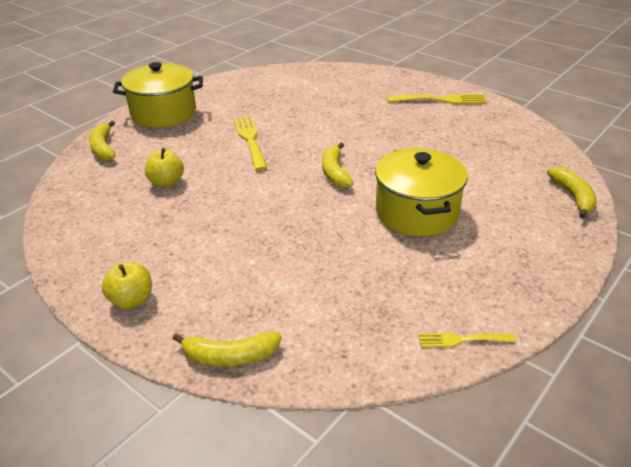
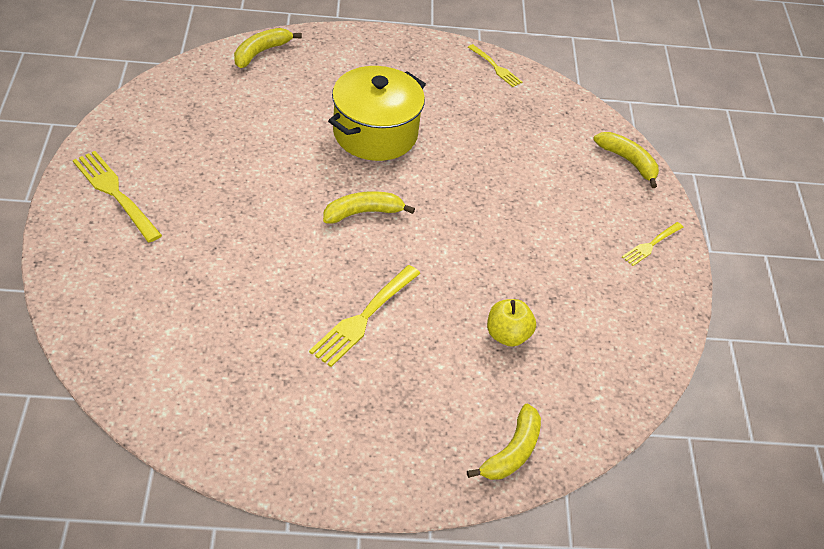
camera: 135 degrees left, 10 degrees up
(131, 300) = (651, 244): yellow apple -> yellow fork
(163, 113) = (381, 457): yellow pot -> none
(335, 172) = (363, 213): yellow banana -> yellow banana turned 150 degrees counterclockwise

